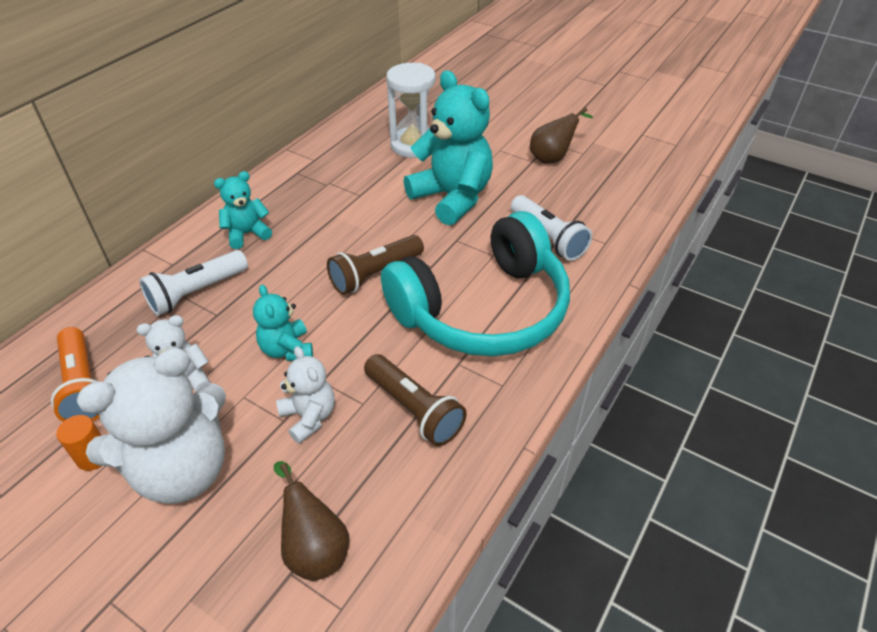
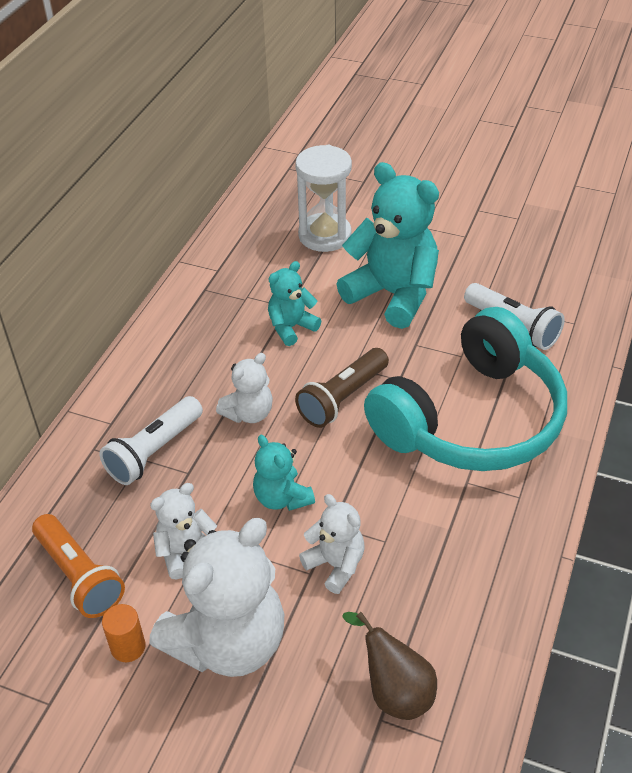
camera: 10 degrees left, 0 degrees up
(247, 234) = (180, 373): turquoise teddy bear -> turquoise teddy bear (291, 327)
(290, 274) = (249, 413): none -> white teddy bear
(414, 409) = (439, 538): brown flashlight -> none
(552, 158) = (486, 229): brown pear -> none

